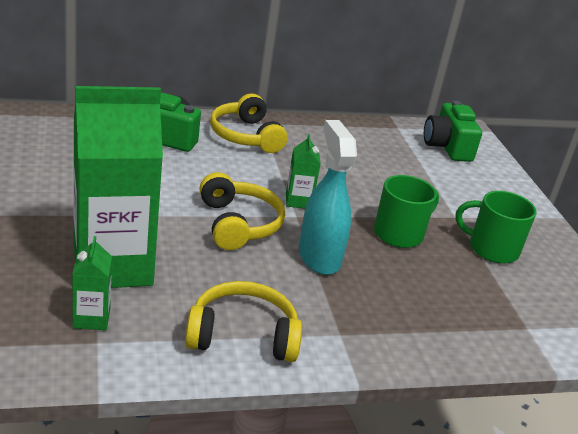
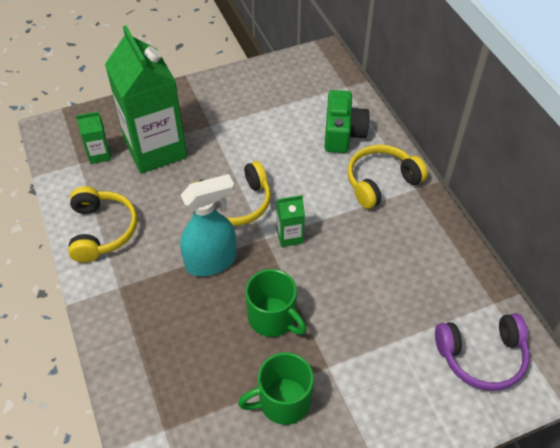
camera: 85 degrees right, 20 degrees up
(447, 147) = (481, 356): green camera -> purple headphones
(491, 249) = (283, 401): green mug -> green mug turned 120 degrees counterclockwise

